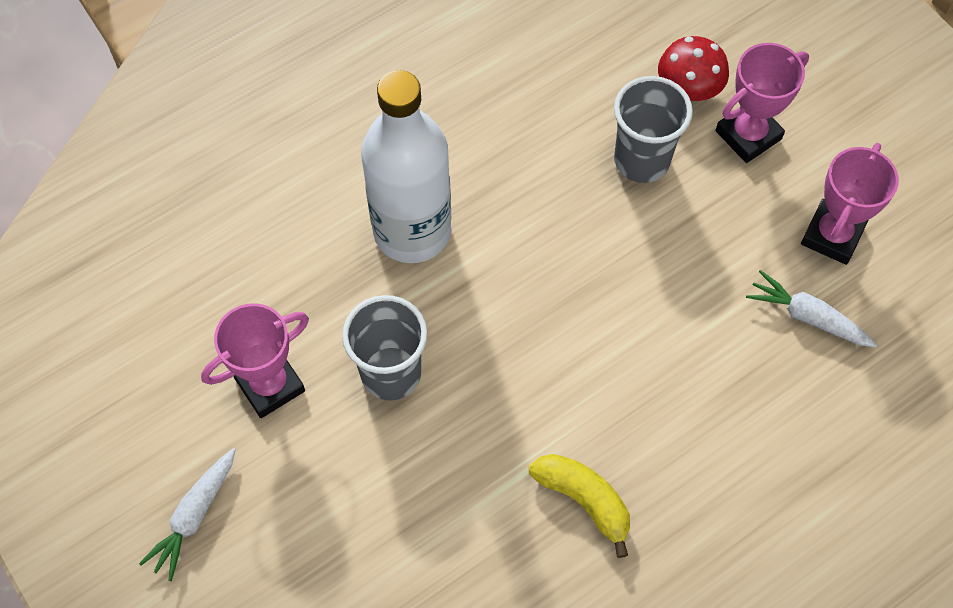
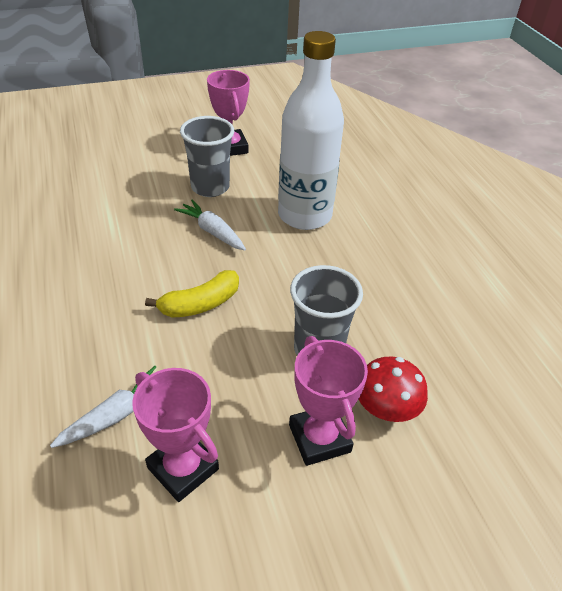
camera: 105 degrees right, 20 degrees down
(194, 516) = (173, 116): white carrot -> white carrot (212, 231)
(584, 500) = (73, 242): yellow banana -> yellow banana (200, 304)

